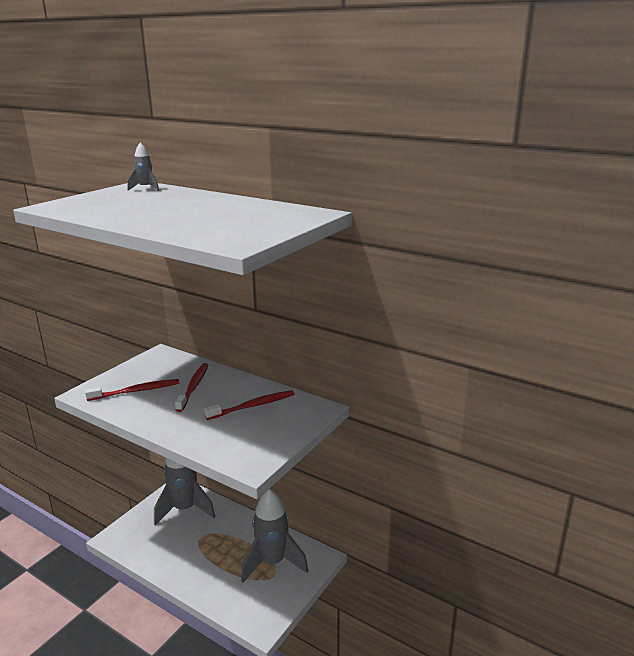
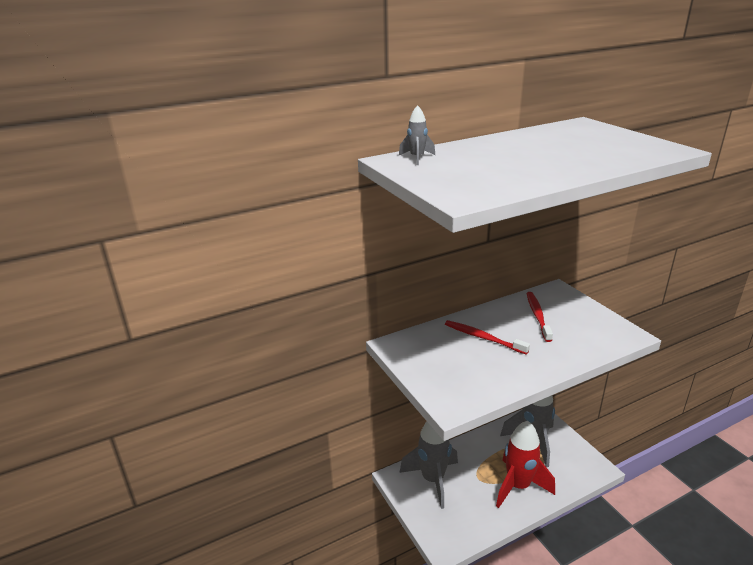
camera: 60 degrees left, 5 degrees up
(136, 391) = (469, 371): red toothbrush -> none
(203, 566) = (518, 486): none -> red rocket

